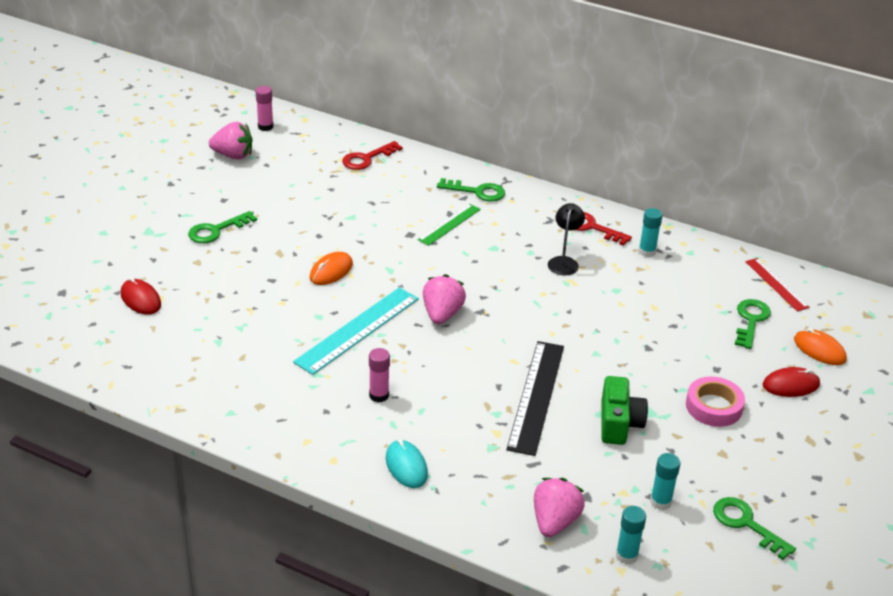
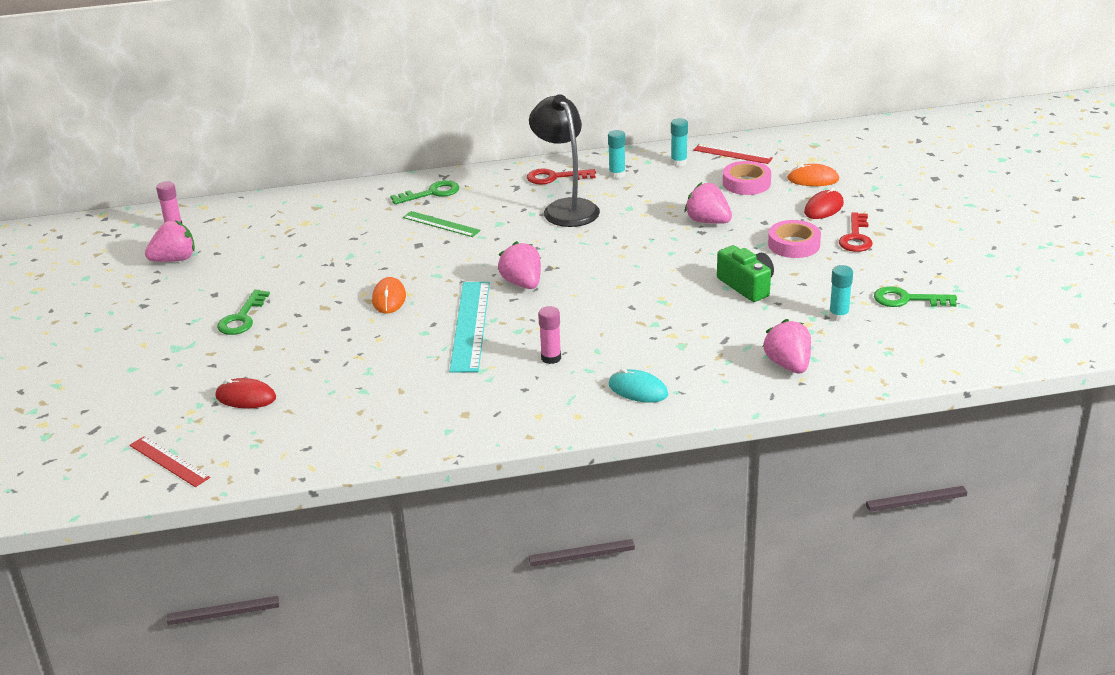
camera: 35 degrees left, 5 degrees down
(37, 322) = (169, 461): none -> red ruler
(367, 158) = (303, 210): red key -> red key (856, 237)
(449, 224) = (441, 224): green ruler -> green ruler turned 60 degrees counterclockwise
(536, 396) = (668, 299): black ruler -> none
(564, 262) = (566, 208): black lamp -> black lamp, size x1.84
(626, 555) = (861, 358): turquoise glue stick -> turquoise glue stick (679, 162)
(666, 340) = (708, 221): none -> pink strawberry
(751, 321) = (746, 183): green key -> pink tape

